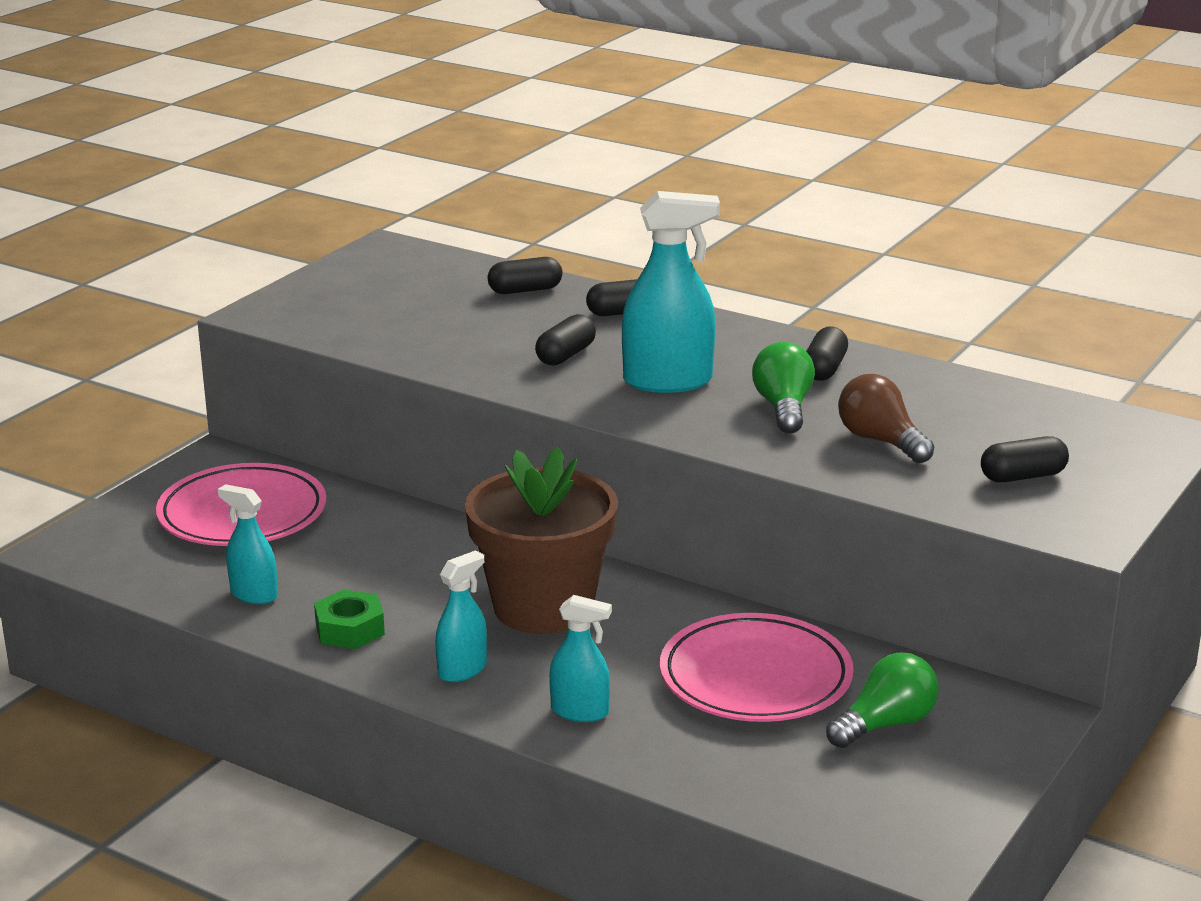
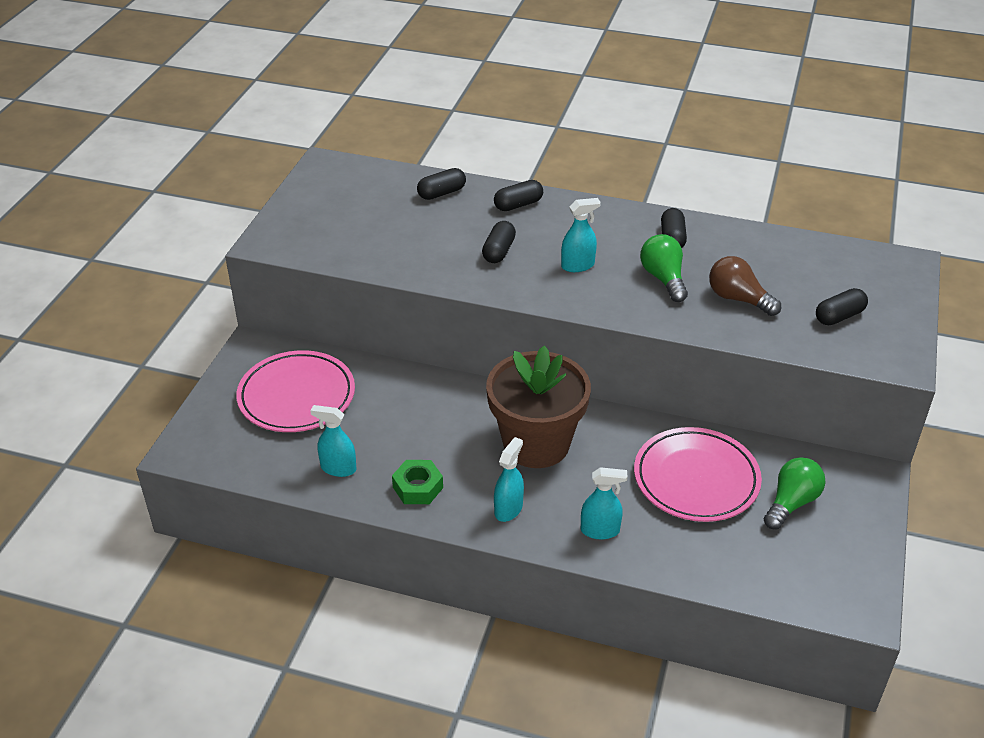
camera: 15 degrees left, 15 degrees up
(668, 381) = (578, 265): turquoise spray bottle -> turquoise spray bottle, size x0.57

